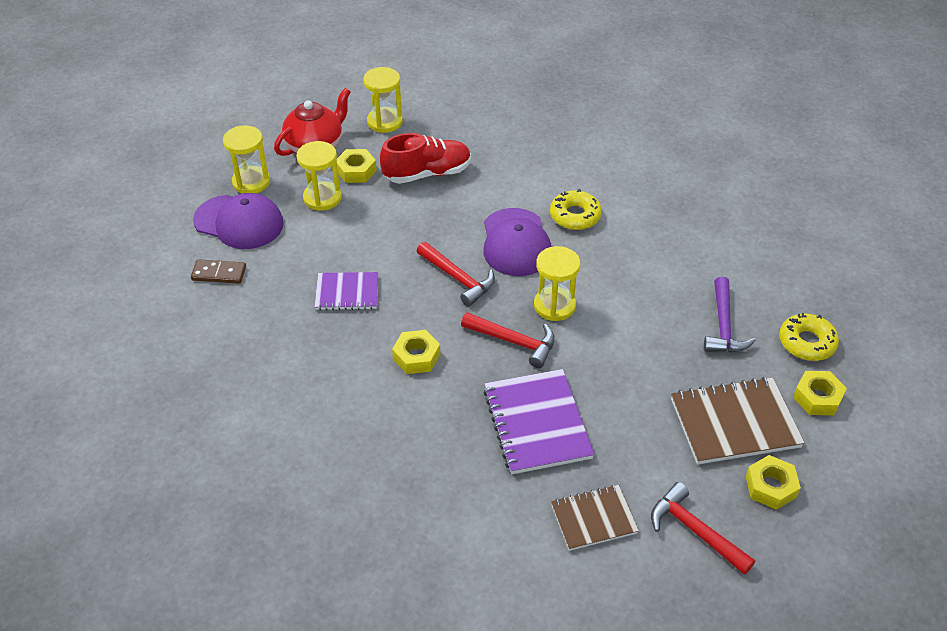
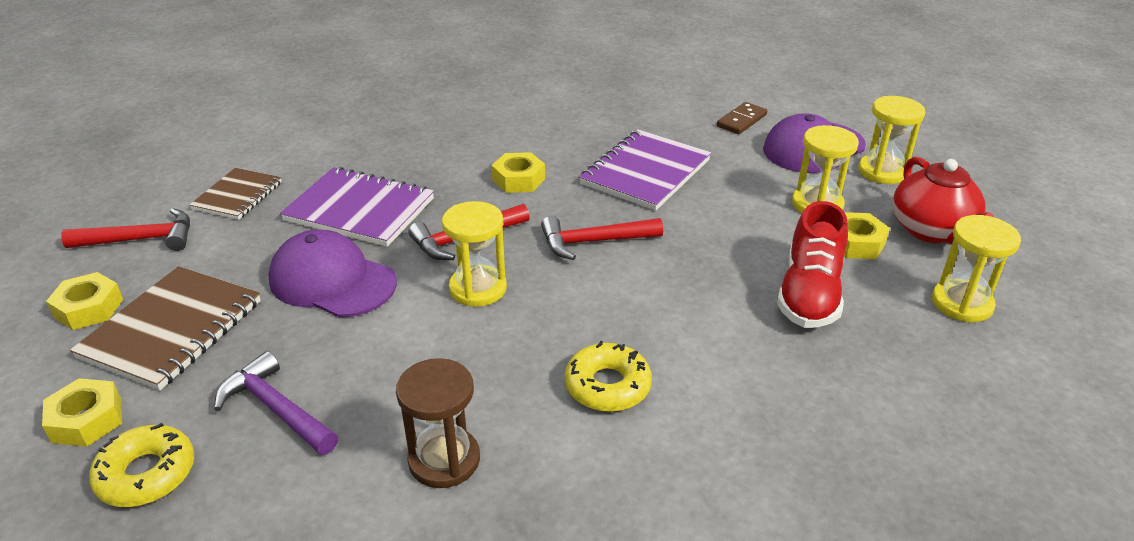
camera: 125 degrees right, 10 degrees down
(347, 293) = (645, 172): purple notebook -> purple notebook, size x1.61
(515, 243) = (608, 308): purple cap -> purple cap (332, 281)
(678, 245) = (444, 460): none -> brown hourglass

